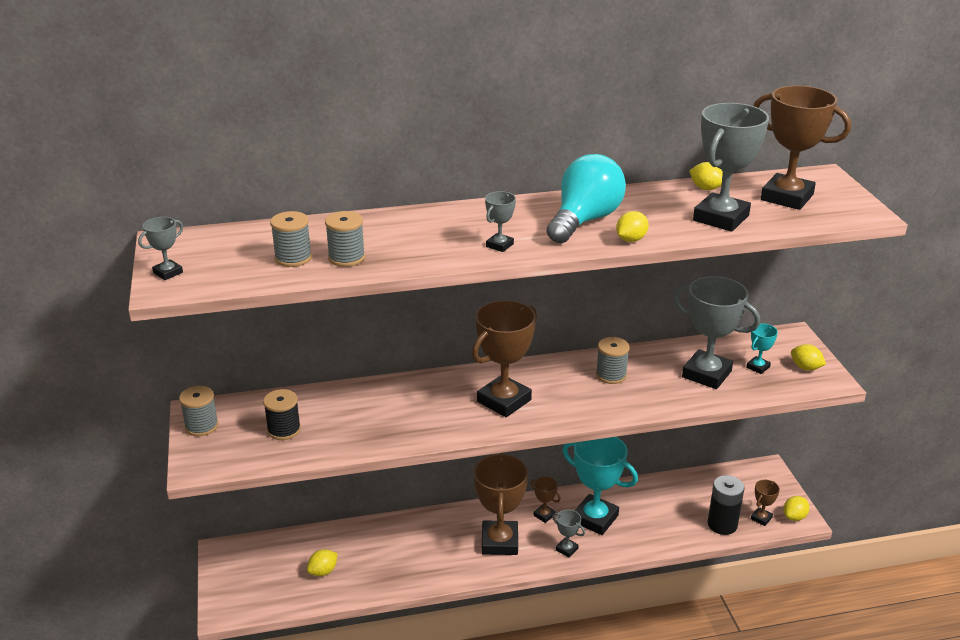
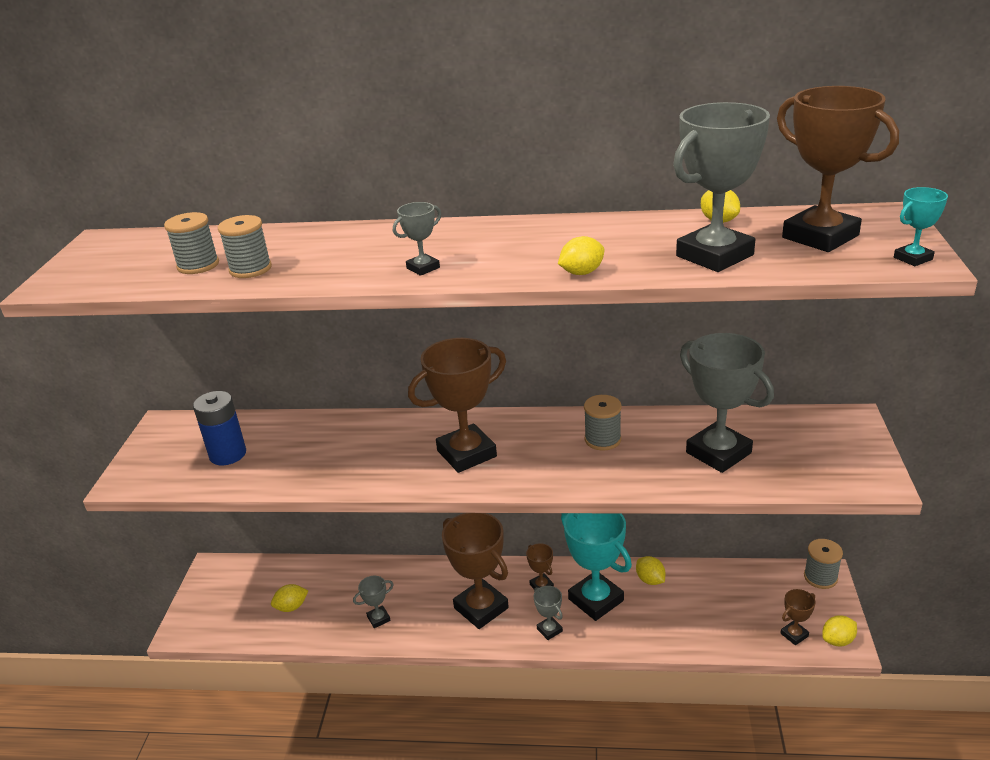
camera: 20 degrees right, 0 degrees up
(168, 273) = (69, 270): grey trophy -> grey trophy (378, 619)
(201, 426) = (156, 439): grey spool -> grey spool (820, 577)
(284, 430) = (228, 454): black spool -> blue battery
(500, 542) = (481, 608): brown trophy -> brown trophy turned 60 degrees counterclockwise
(584, 220) = (542, 248): turquoise light bulb -> none
(722, 524) = (742, 634): black battery -> none
(758, 367) = (788, 452): turquoise trophy -> turquoise trophy (913, 258)
(805, 368) = (851, 460): yellow lemon -> yellow lemon (650, 580)

